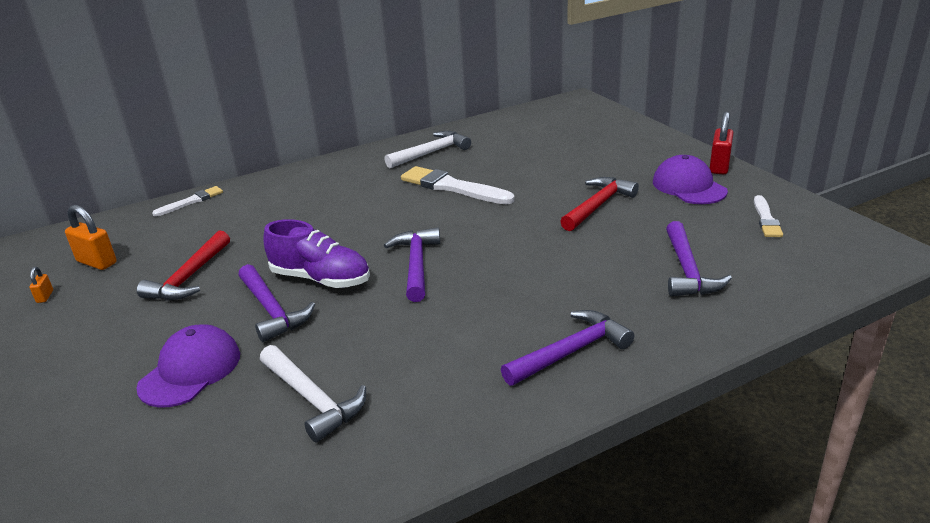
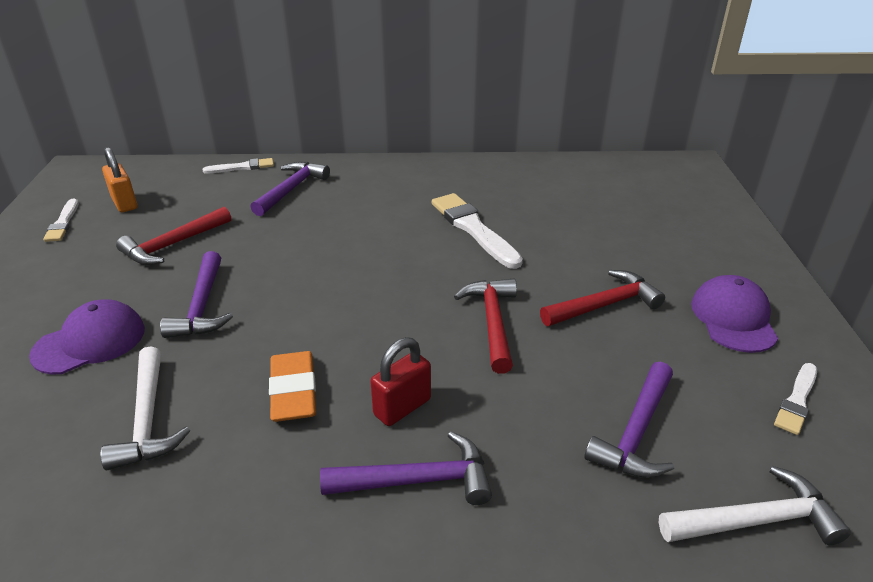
camera: 25 degrees right, 5 degrees up
(45, 296) = (63, 223): orange padlock -> white brush
(321, 279) = (269, 288): purple shoe -> none
(416, 264) = (363, 306): purple hammer -> purple hammer (291, 189)
(419, 336) = (293, 391): none -> orange eraser
(431, 153) = (487, 182): white hammer -> white hammer (755, 521)
(529, 242) = (492, 322): none -> red hammer
(719, 167) = (795, 305): red padlock -> red padlock (402, 407)

